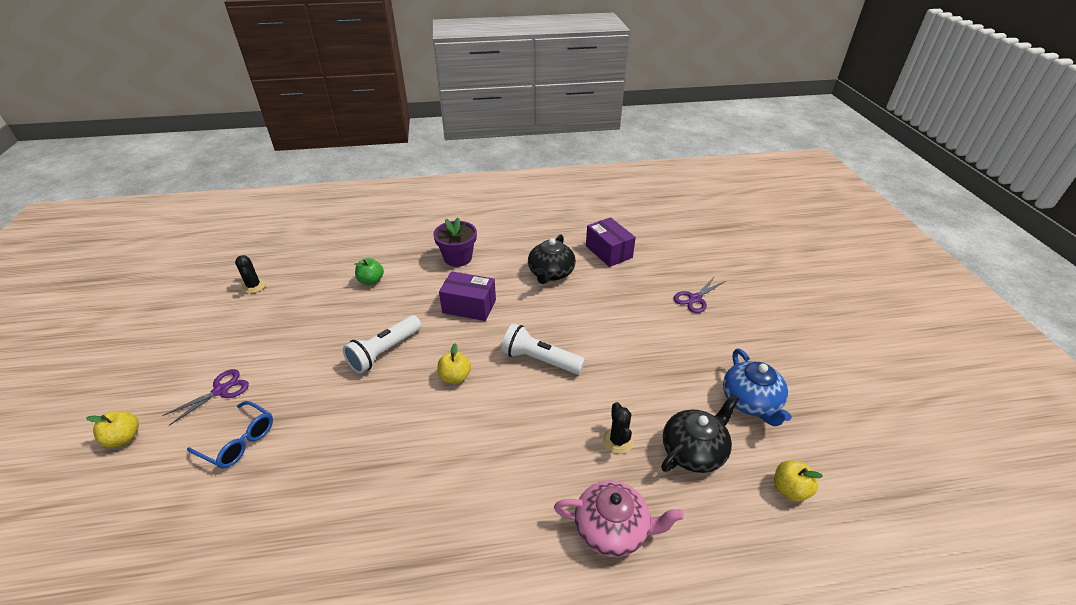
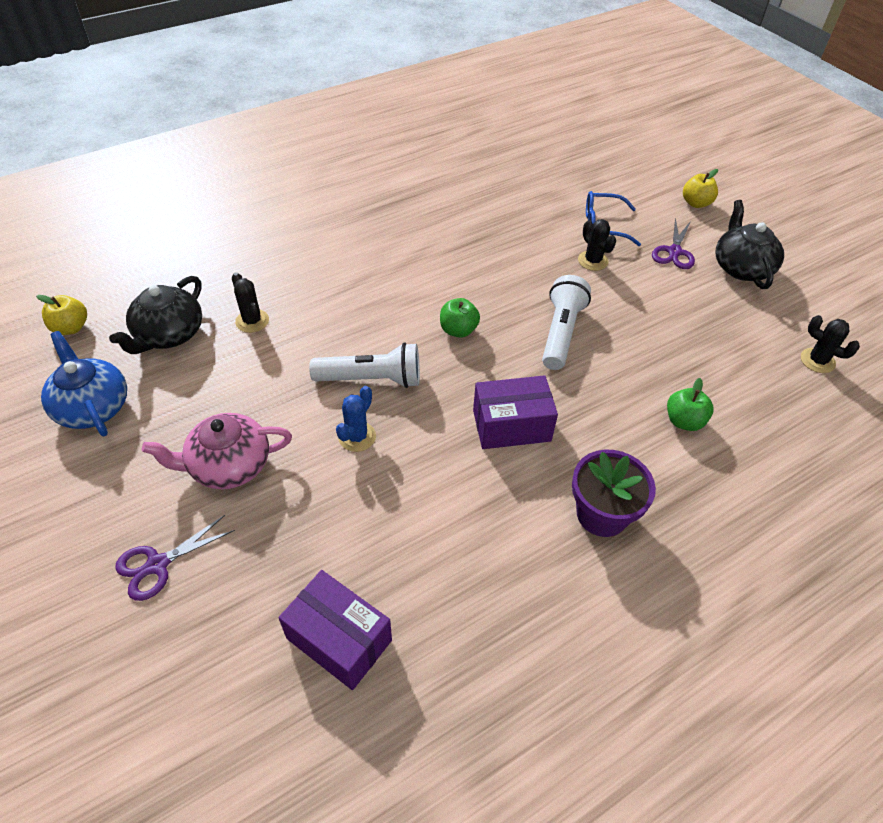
camera: 155 degrees right, 10 degrees up
(294, 405) = (593, 261): none -> black cactus
(455, 377) = (458, 330): yellow apple -> green apple
(550, 273) = (426, 536): black teapot -> black teapot (741, 267)
(566, 327) = (357, 437): none -> blue cactus
(612, 529) = (243, 258): pink teapot -> pink teapot (228, 465)
(695, 299) = (157, 565): purple scissors -> purple scissors turned 150 degrees counterclockwise

